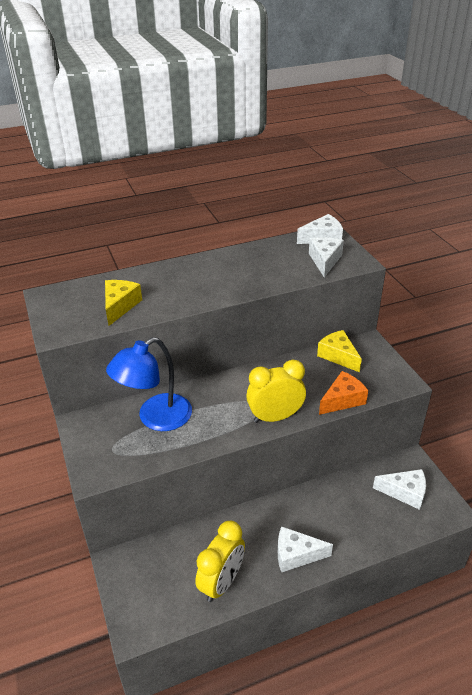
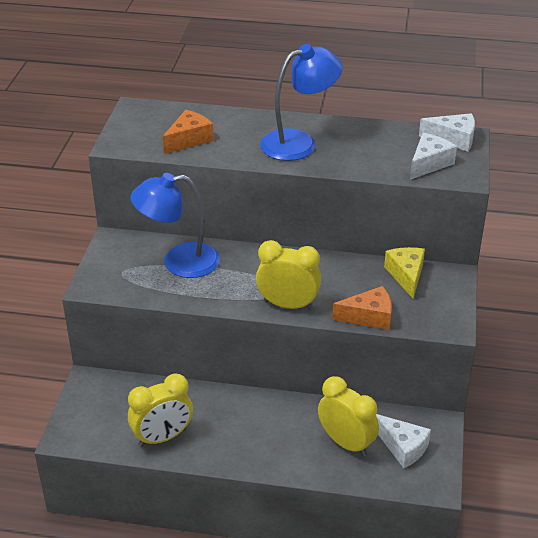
camera: 30 degrees right, 0 degrees up
(120, 306) = (189, 139): yellow cheese -> orange cheese
(214, 278) = (299, 142): none -> blue lamp
(296, 555) = (246, 448): white cheese -> none
(364, 510) = (346, 443): none -> yellow clock

